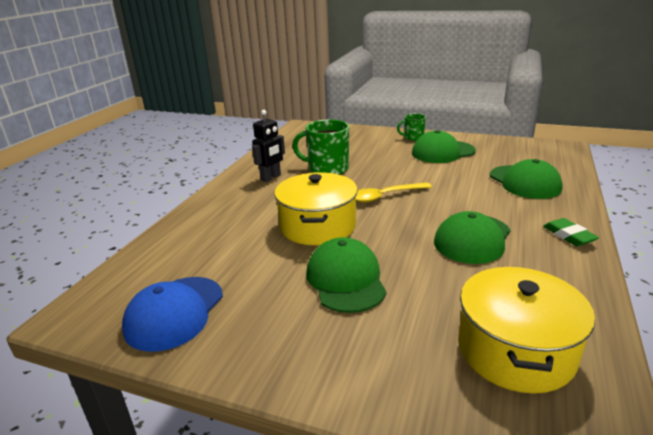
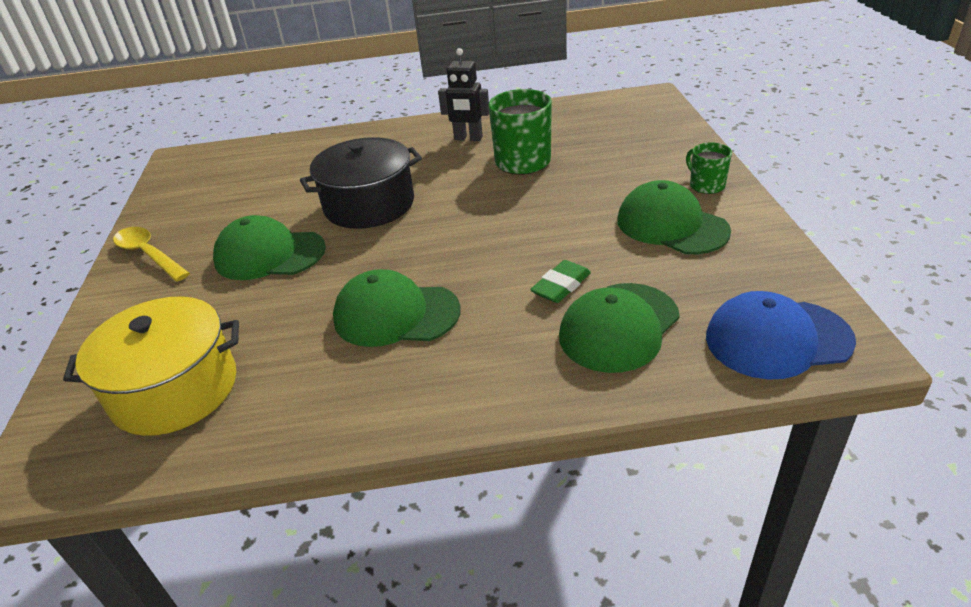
camera: 65 degrees right, 10 degrees up
(174, 313) = (194, 194): blue cap -> blue cap (777, 339)
(318, 226) = (369, 204): yellow pot -> black pot
(346, 279) = (269, 255): green cap -> green cap turned 135 degrees counterclockwise
(385, 196) = (473, 222): yellow spoon -> yellow spoon (148, 254)
(568, 236) = (451, 399): green eraser -> green eraser (561, 286)

